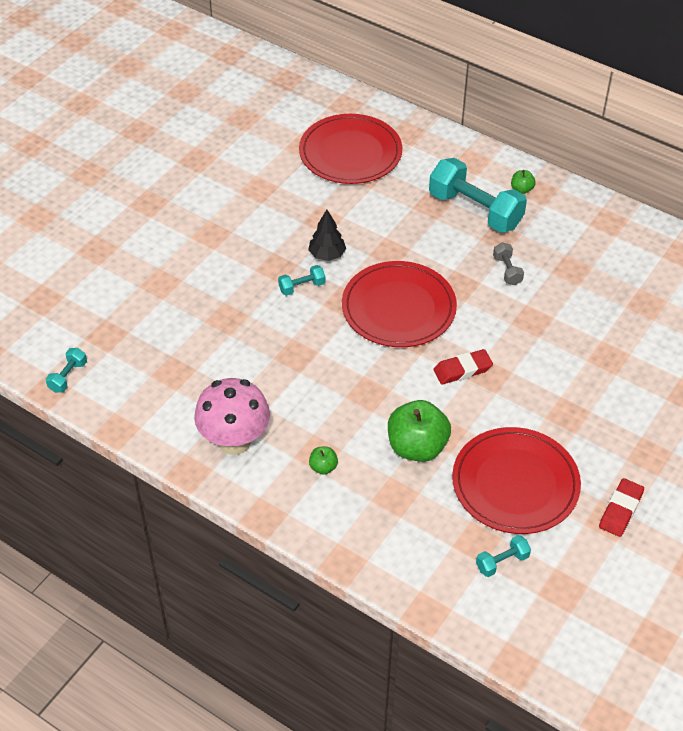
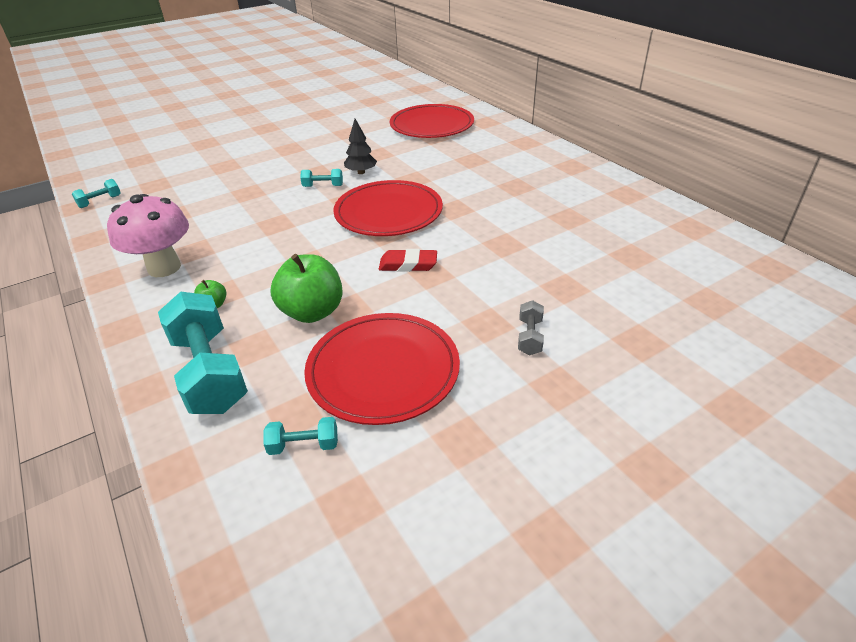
camera: 25 degrees right, 10 degrees down
(475, 210) = (505, 168): turquoise dumbbell -> turquoise dumbbell (209, 372)
(507, 270) = (505, 207): grey dumbbell -> grey dumbbell (530, 337)
(521, 189) = (556, 163): green apple -> none
(620, 510) = (486, 434): red eraser -> none

